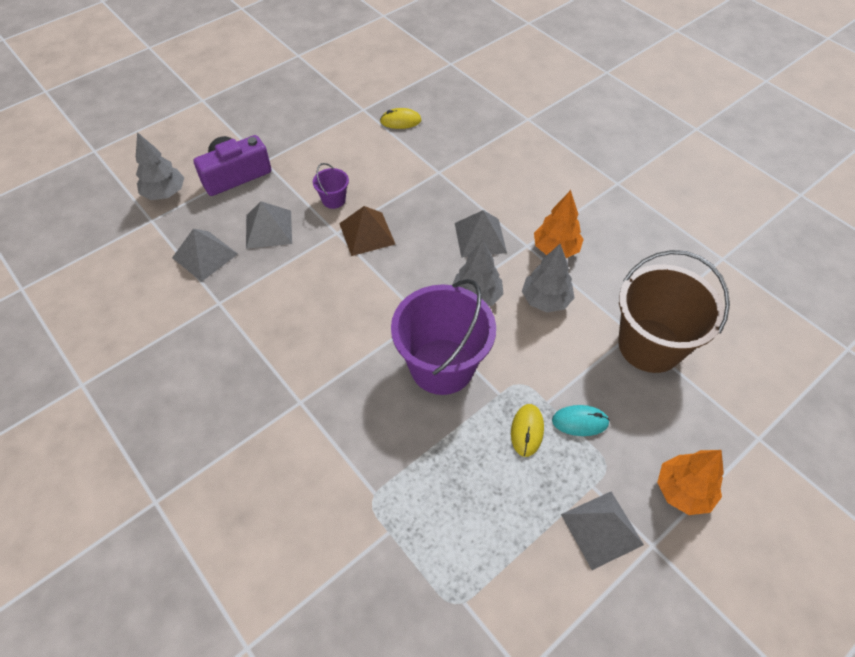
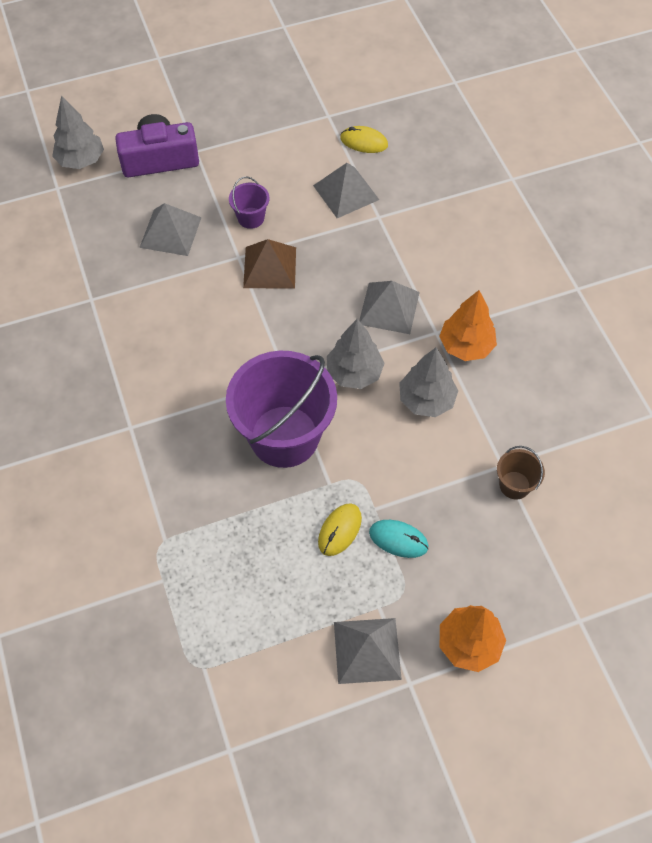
camera: 20 degrees right, 5 degrees up
(205, 256) = (96, 243): grey pyramid -> grey pyramid (346, 192)
(650, 345) = (514, 485): brown bucket -> brown bucket, size x0.43

